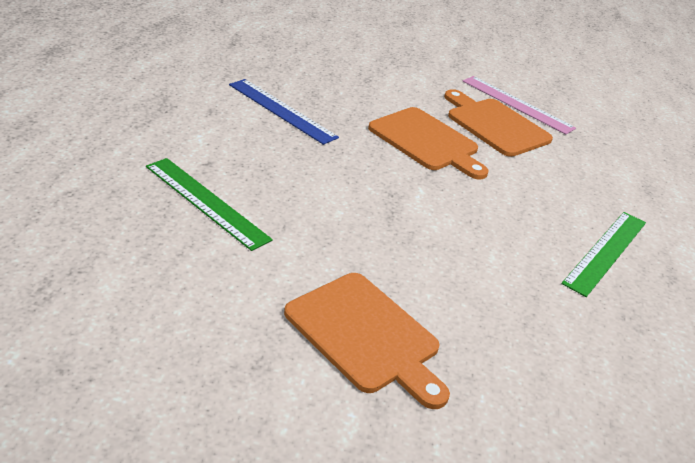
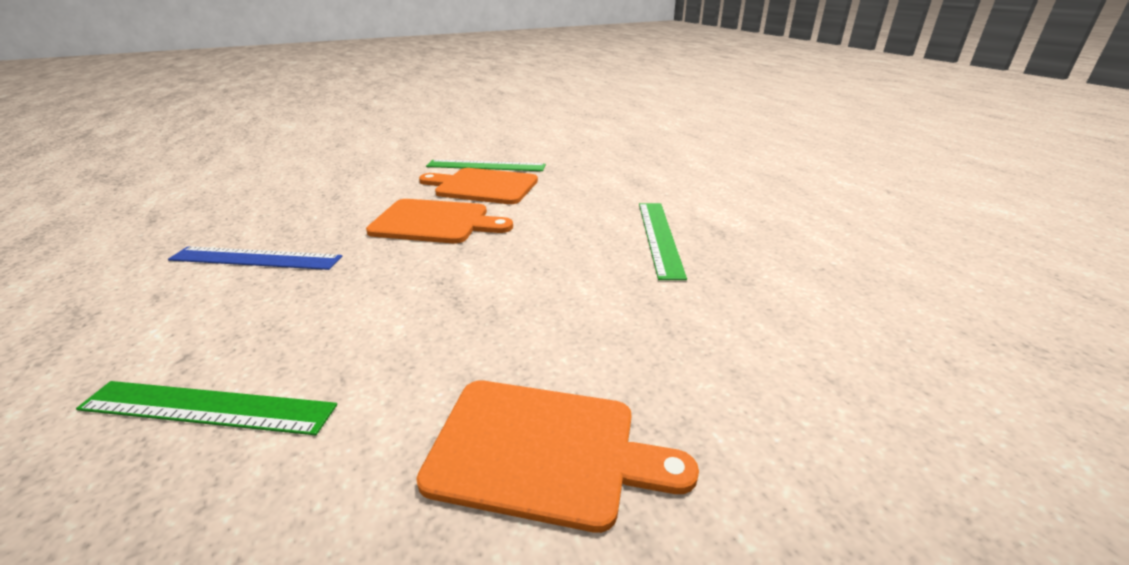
camera: 30 degrees left, 5 degrees down
(517, 104) = (486, 166): pink ruler -> green ruler

